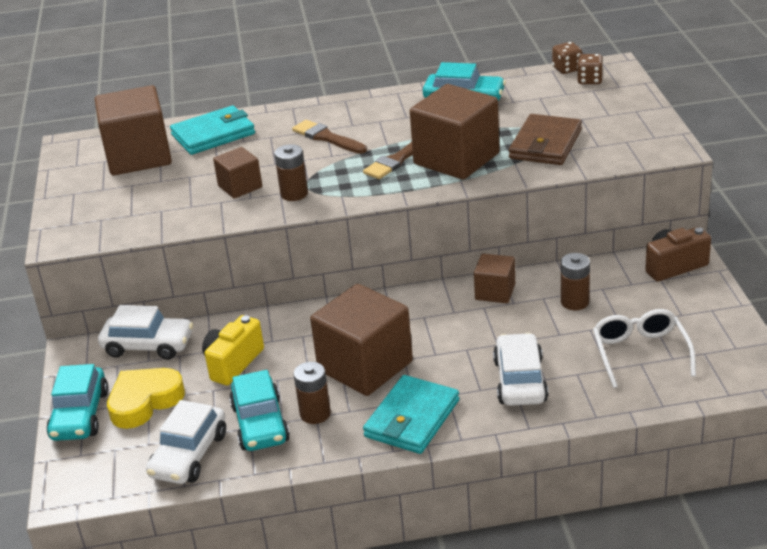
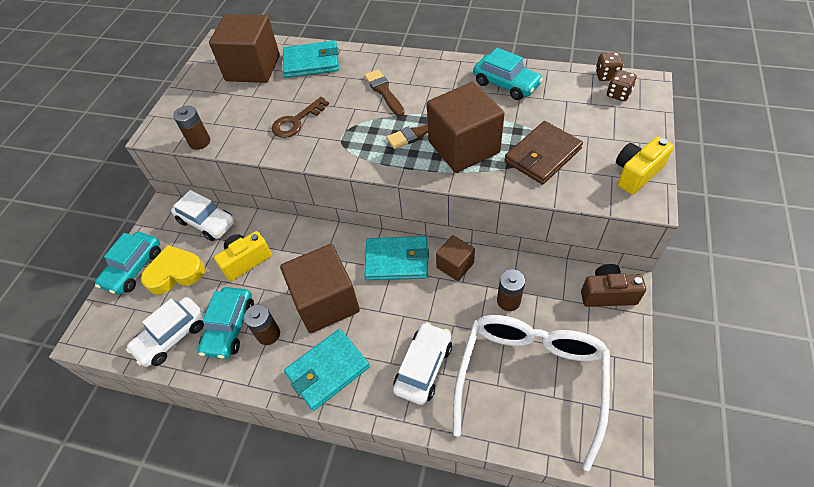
camera: 25 degrees right, 20 degrees up
(240, 187) = (297, 121): brown cube -> brown key
(294, 194) = (327, 142): brown battery -> brown battery (199, 142)
(424, 308) = (397, 260): none -> turquoise wallet
(640, 353) = (530, 380): white glasses -> white glasses, size x1.80
(648, 134) = (636, 174): none -> yellow camera

